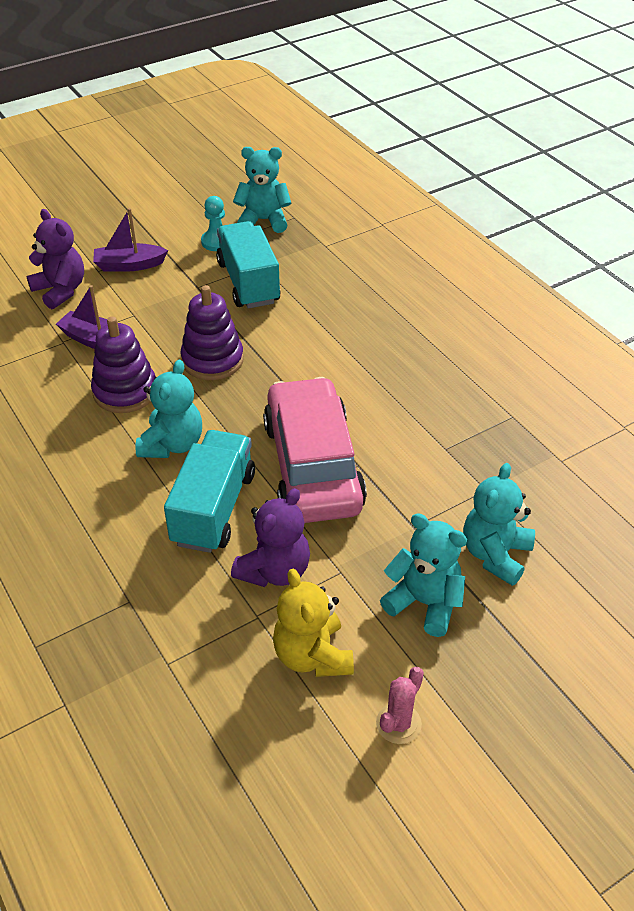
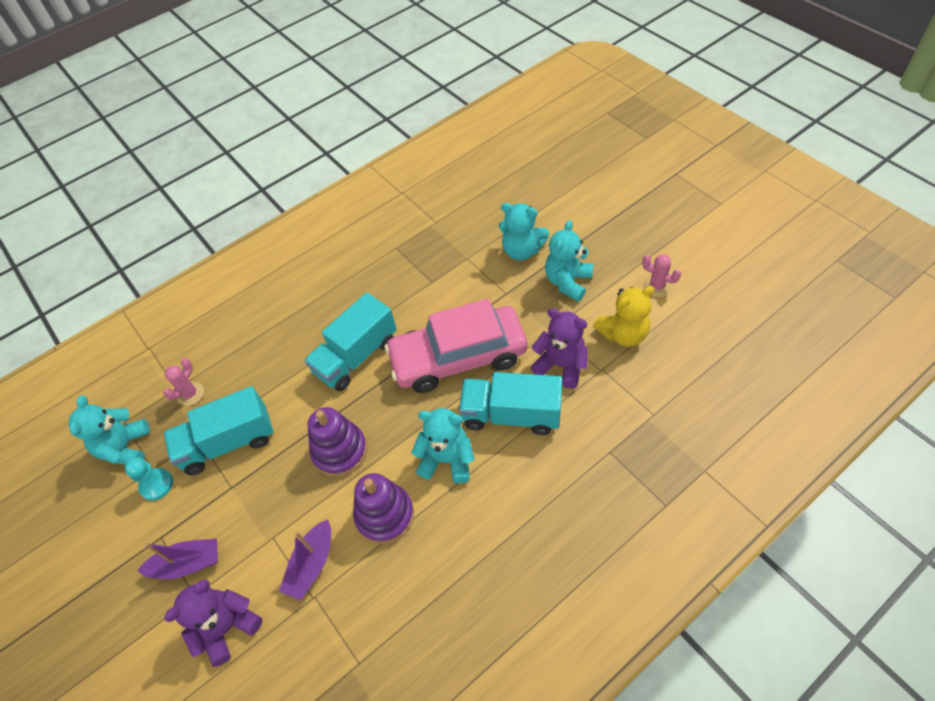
camera: 90 degrees left, 10 degrees up
(129, 265) = (187, 564): purple boat -> purple boat turned 90 degrees counterclockwise
(315, 255) = (190, 394): none -> pink cactus
(336, 375) = (356, 356): none -> turquoise truck

